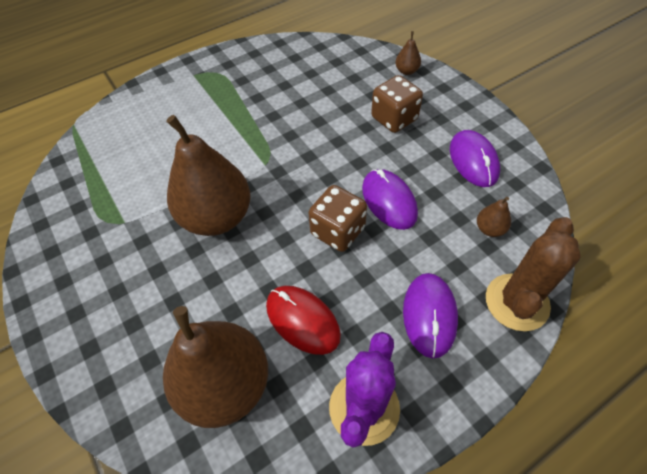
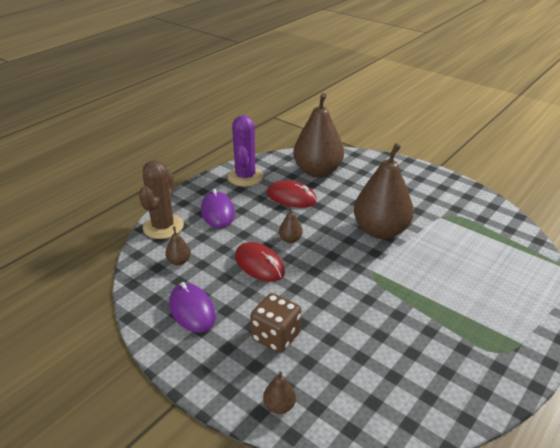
camera: 160 degrees right, 20 degrees down
(338, 231) = (290, 239): brown dice -> brown pear
(389, 201) = (259, 264): purple mouse -> red mouse

